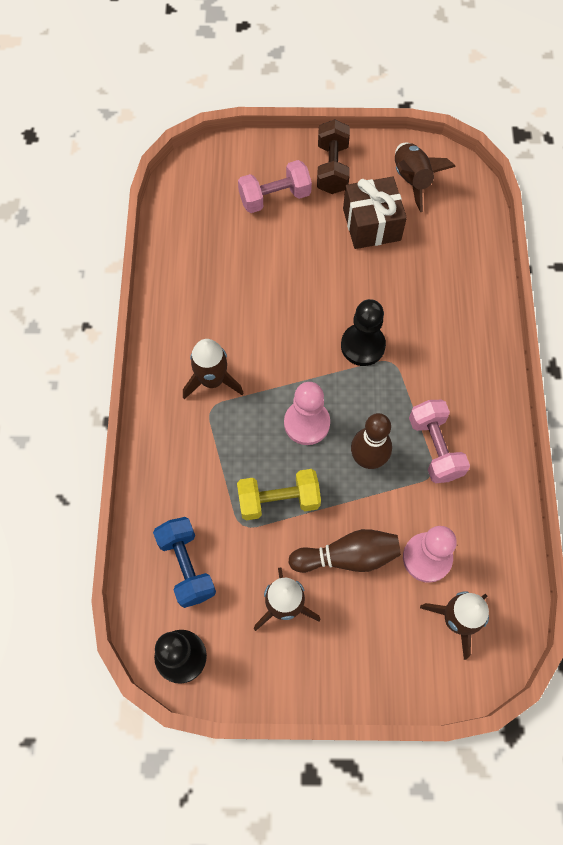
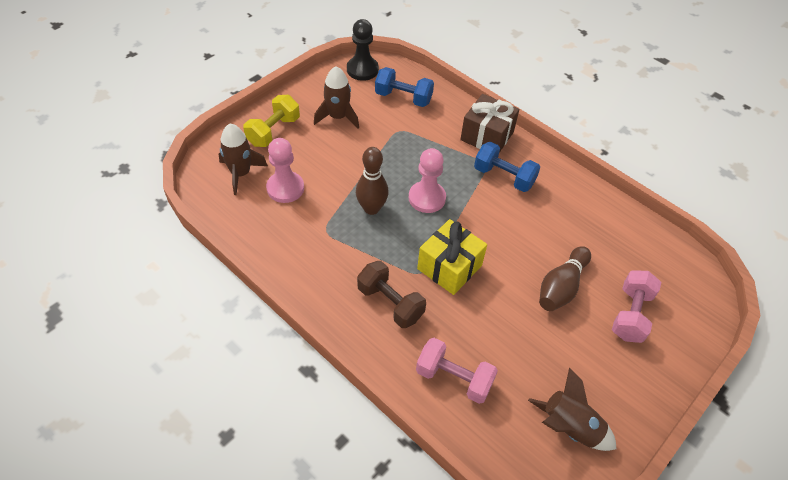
camera: 130 degrees right, 15 degrees down
(212, 380) = (504, 177): brown rocket -> blue dumbbell
(278, 500) = (395, 153): yellow dumbbell -> yellow dumbbell (273, 131)
(332, 168) = (631, 377): brown dumbbell -> brown dumbbell (390, 303)
(347, 556) = (329, 157): brown bowling pin -> brown bowling pin (561, 287)
(362, 346) = (449, 267): black pawn -> yellow gift
(371, 224) = (548, 358): brown gift -> brown gift (487, 136)
(435, 448) = (339, 245): pink dumbbell -> pink dumbbell (454, 378)

